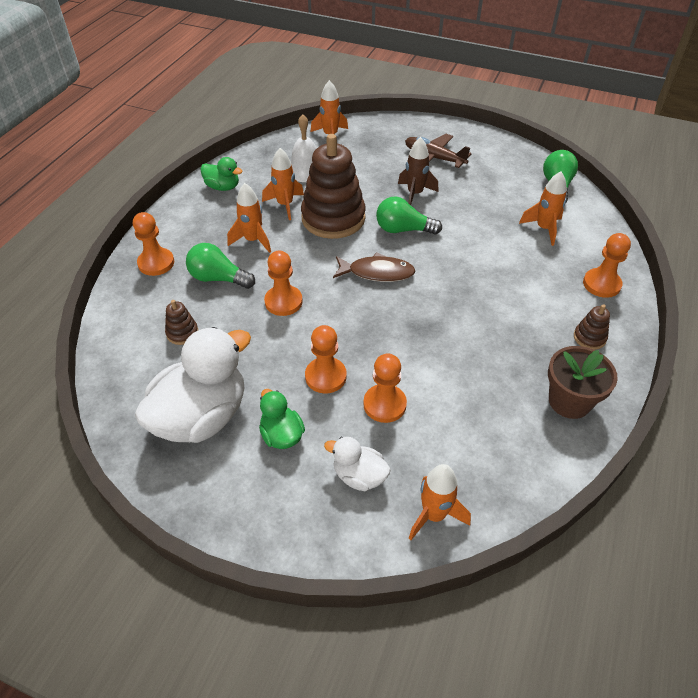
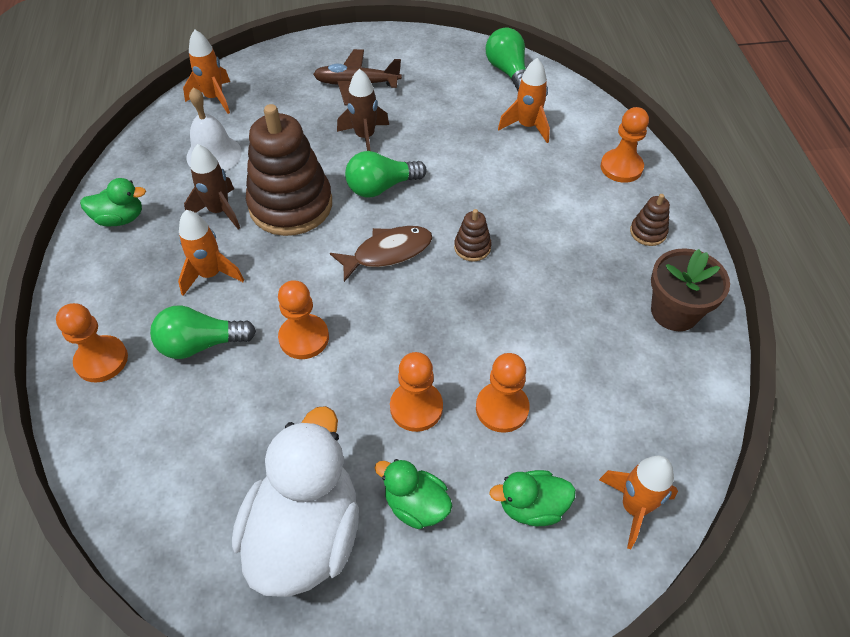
camera: 30 degrees left, 5 degrees up
(182, 333) = (204, 438): brown stacking toy -> brown stacking toy (472, 247)
(285, 205) = (219, 211): orange rocket -> brown rocket
(359, 476) = (531, 506): white duck -> green duck

